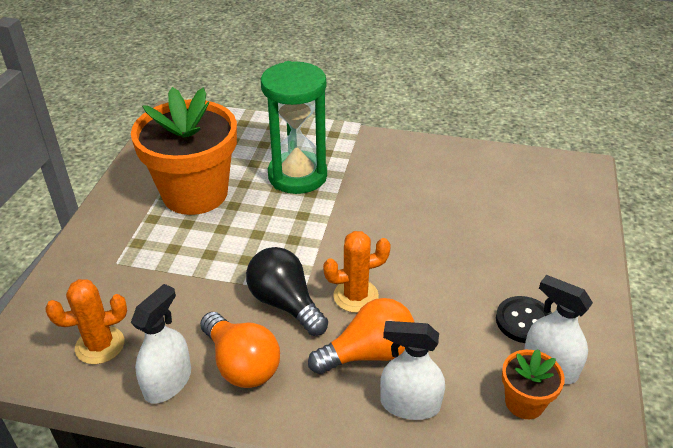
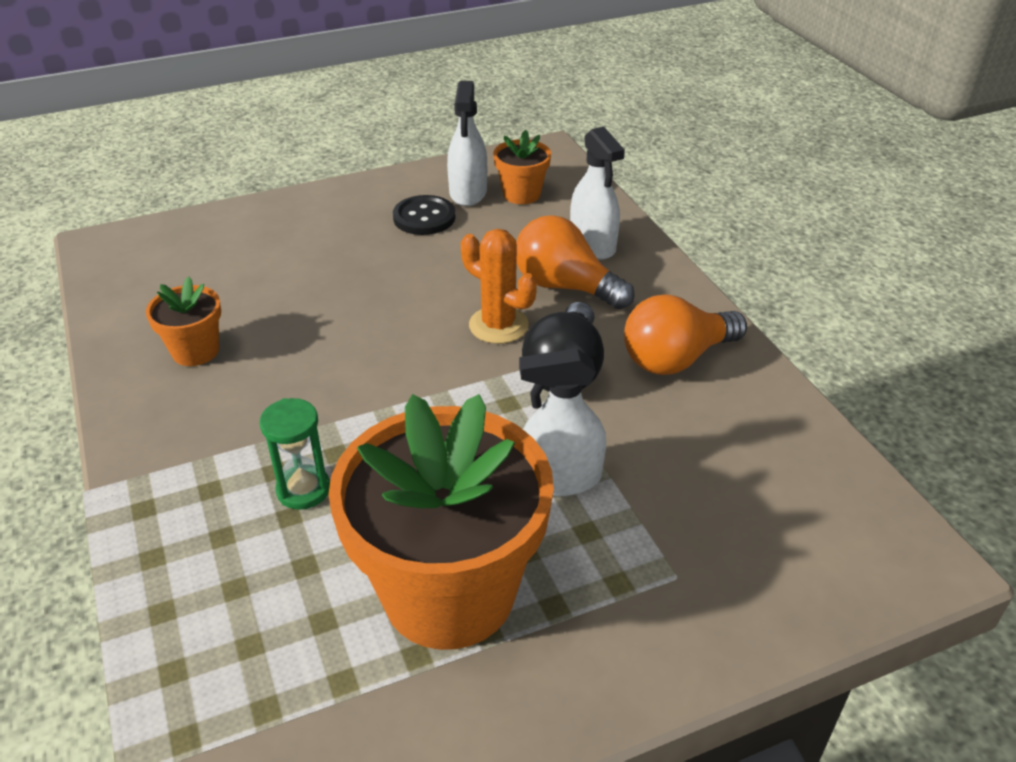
camera: 125 degrees left, 0 degrees up
(100, 345) = (795, 484): orange cactus -> none
(168, 382) = (760, 397): white spray bottle -> white spray bottle (560, 478)
(241, 364) = (676, 358): orange light bulb -> orange light bulb turned 135 degrees counterclockwise
(297, 176) = (303, 490): green hourglass -> green hourglass, size x0.47
(438, 173) = (195, 351): none -> orange flower pot

